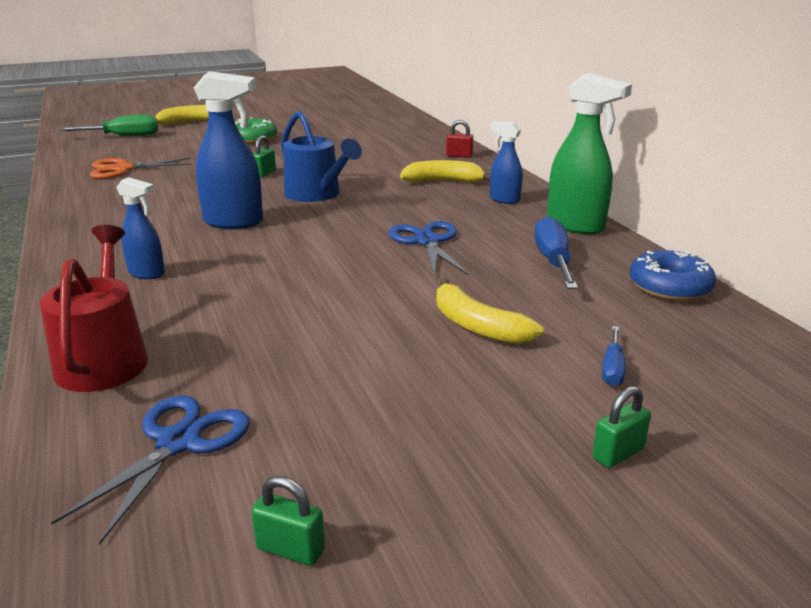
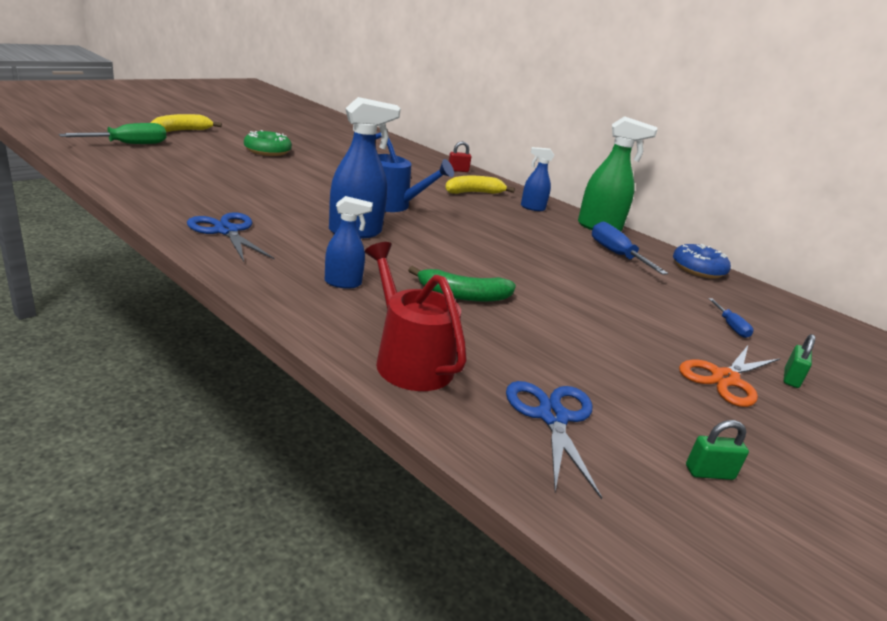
camera: 30 degrees left, 0 degrees up
(123, 169) = (178, 180): orange scissors -> orange scissors (725, 379)
(263, 296) = (463, 295): none -> green banana
(264, 173) = (322, 185): green padlock -> none
(427, 241) = (522, 243): blue scissors -> blue scissors (227, 231)
(477, 326) = (628, 306): yellow banana -> none

